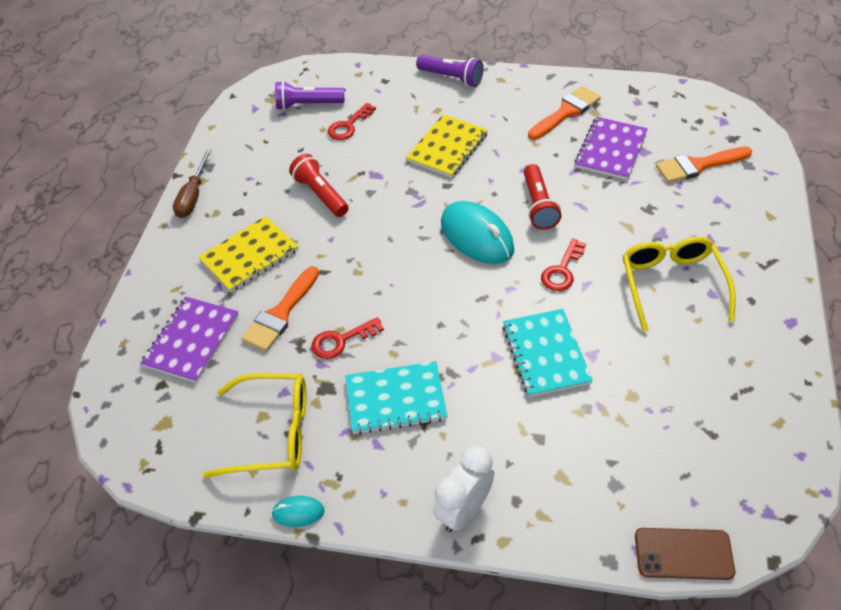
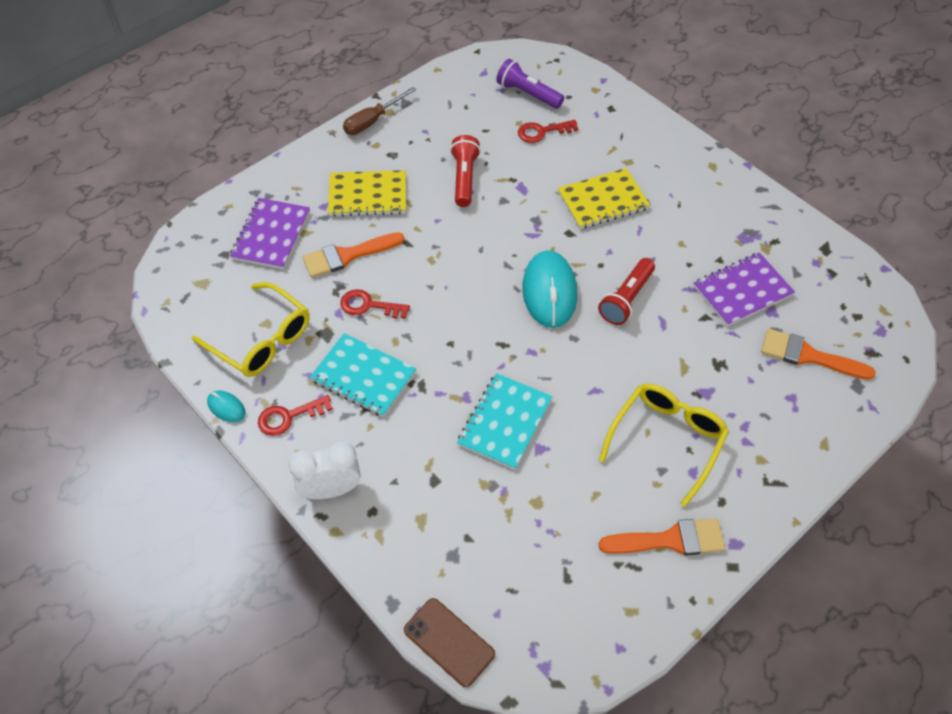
camera: 35 degrees right, 5 degrees up
(192, 340) = (271, 235): purple notebook -> purple notebook turned 45 degrees counterclockwise
(451, 78) = (670, 139): purple flashlight -> none
(562, 270) = (588, 366): red key -> red key (289, 417)
(566, 112) = (739, 231): orange brush -> orange brush (670, 540)

